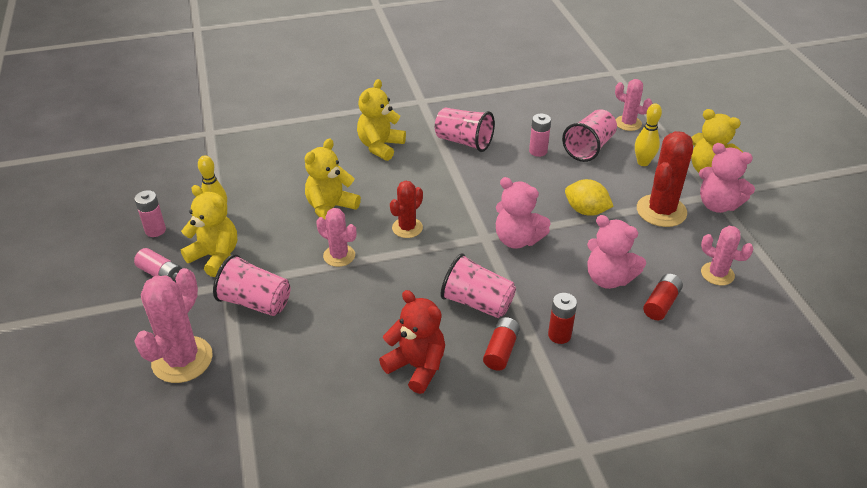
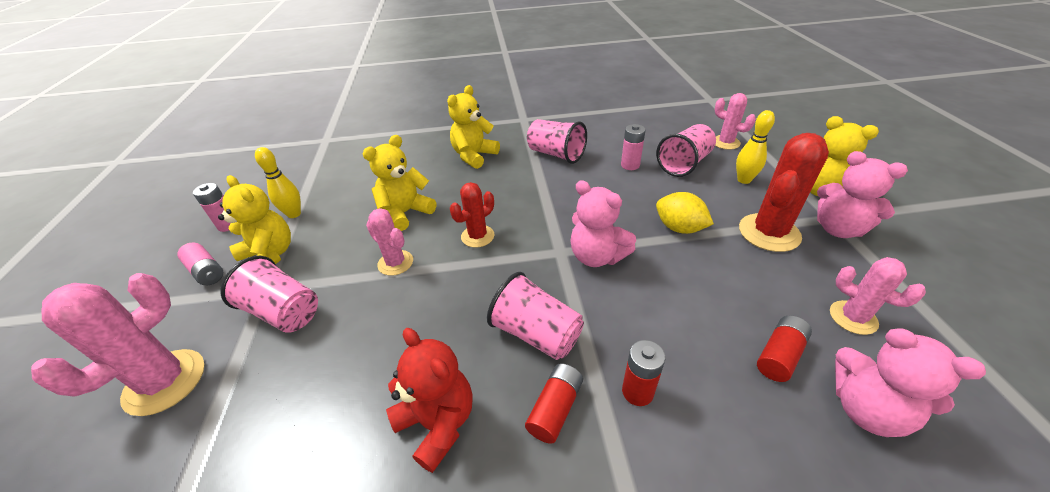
camera: 10 degrees right, 0 degrees up
(608, 278) = (706, 313): pink teddy bear -> pink teddy bear (866, 409)

